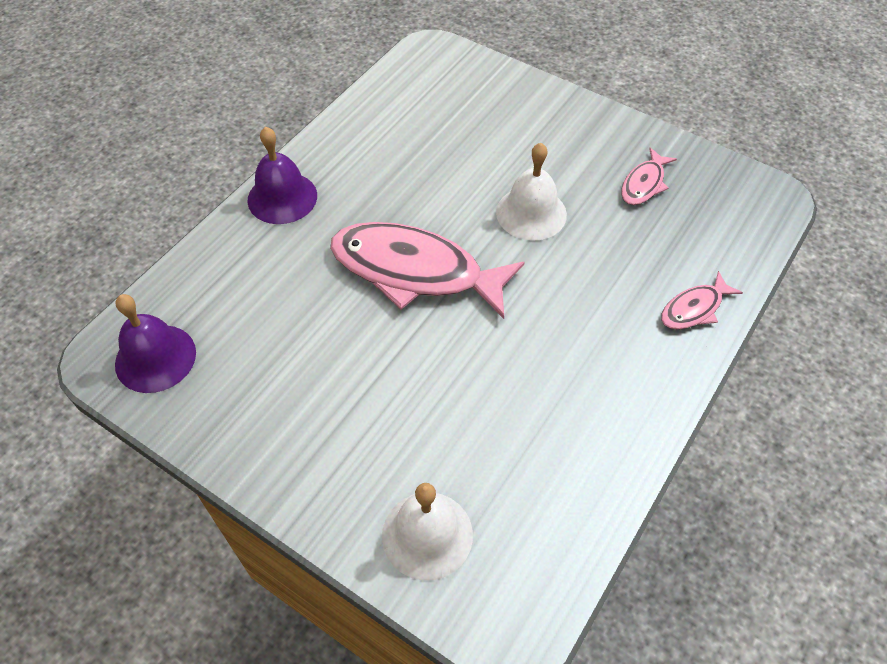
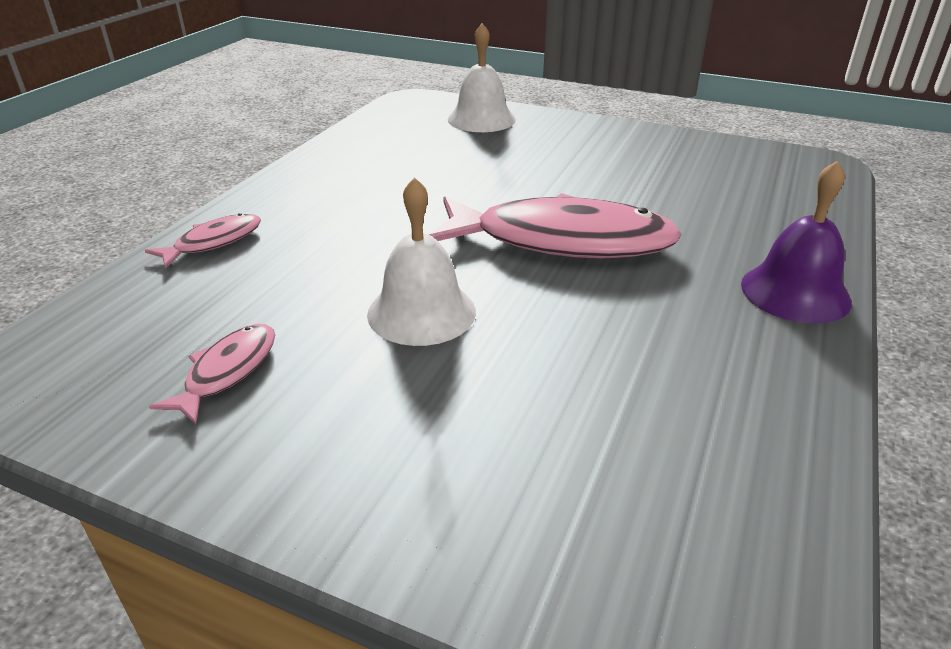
camera: 170 degrees right, 20 degrees down
(155, 358) = (777, 166): purple bell -> none

